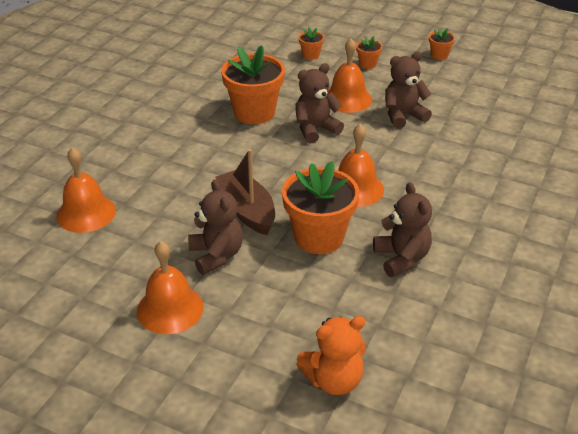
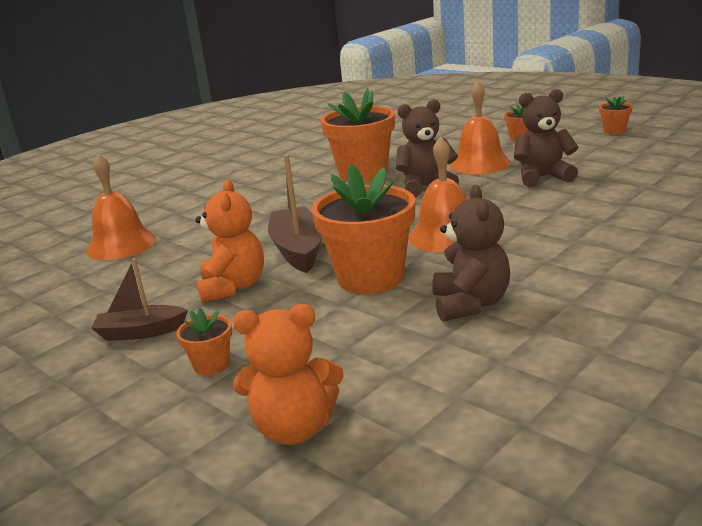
camera: 20 degrees right, 15 degrees down
(170, 308) = (141, 332): orange bell -> brown boat
(216, 255) = (233, 287): brown teddy bear -> orange teddy bear
(310, 55) = (456, 132): orange flower pot -> orange flower pot (211, 365)

